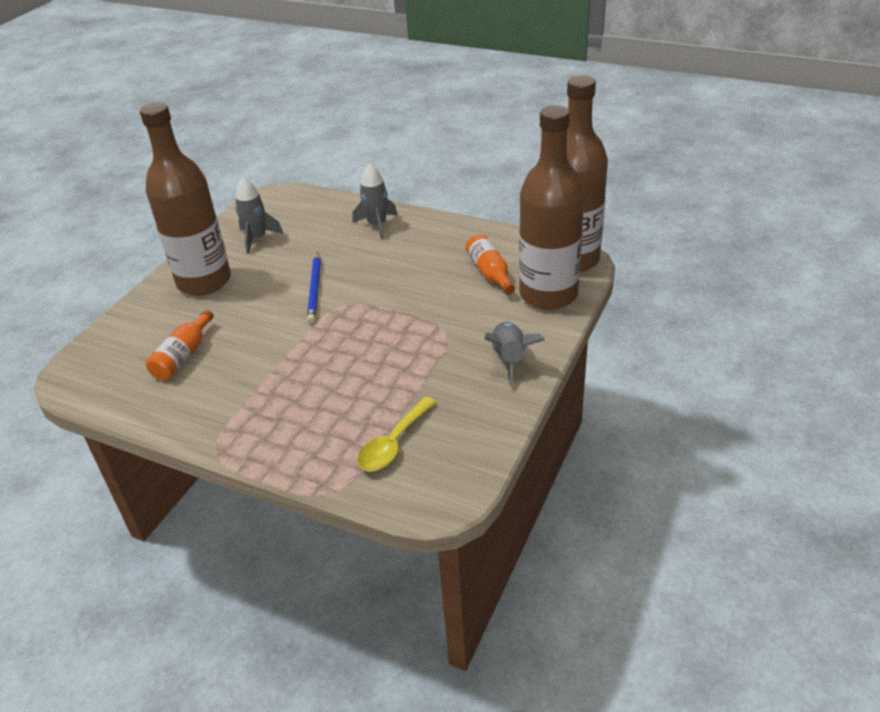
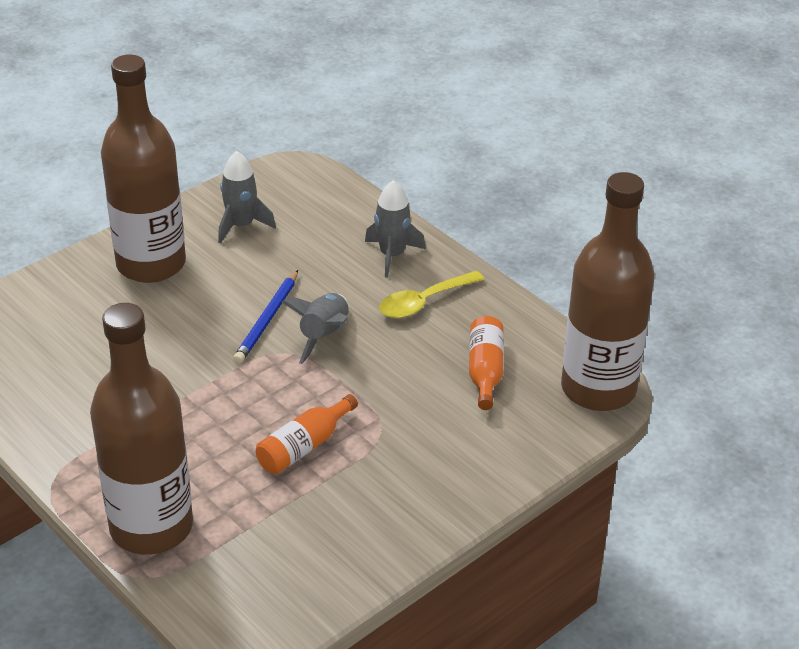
camera: 20 degrees right, 0 degrees up
(183, 356) = (78, 354): orange bottle -> orange bottle (304, 446)
(393, 443) = (238, 547): yellow spoon -> yellow spoon (423, 302)
(509, 359) = (432, 494): grey rocket -> grey rocket (324, 336)
(548, 294) = (535, 427): brown bottle -> brown bottle (151, 527)

